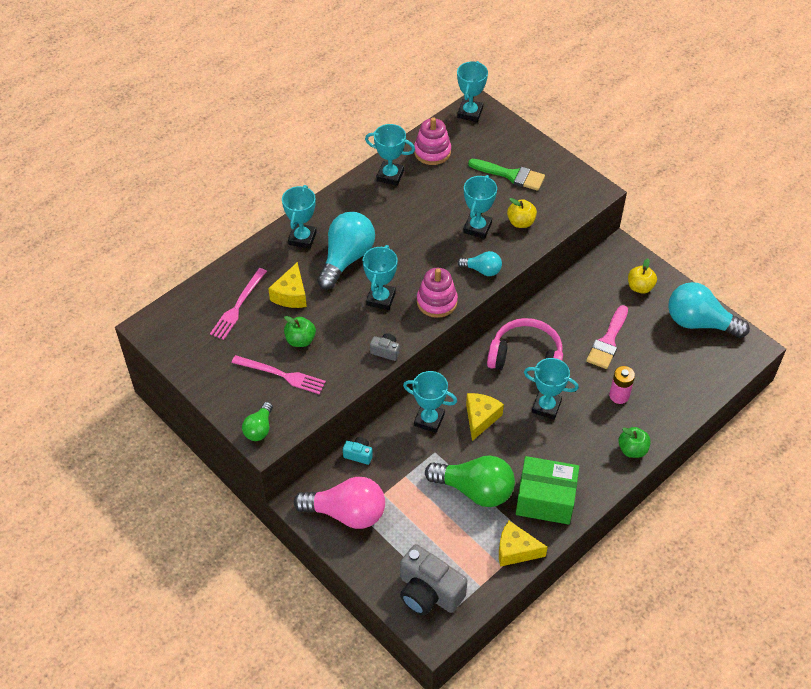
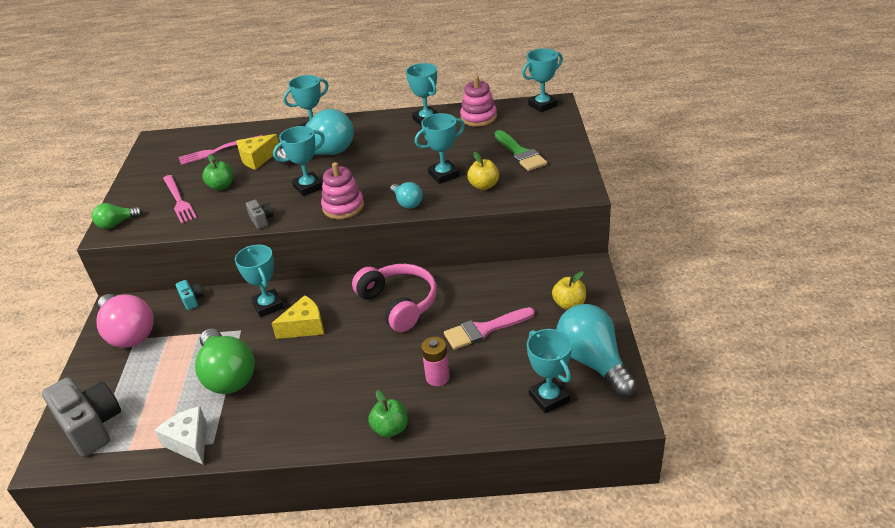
camera: 45 degrees right, 15 degrees down
(428, 592) = (91, 426): grey camera -> grey camera turned 150 degrees clockwise
(515, 550) = (189, 442): yellow cheese -> white cheese
(545, 499) = (266, 419): green box -> none
(546, 407) = (365, 349): turquoise trophy -> turquoise trophy (549, 398)

